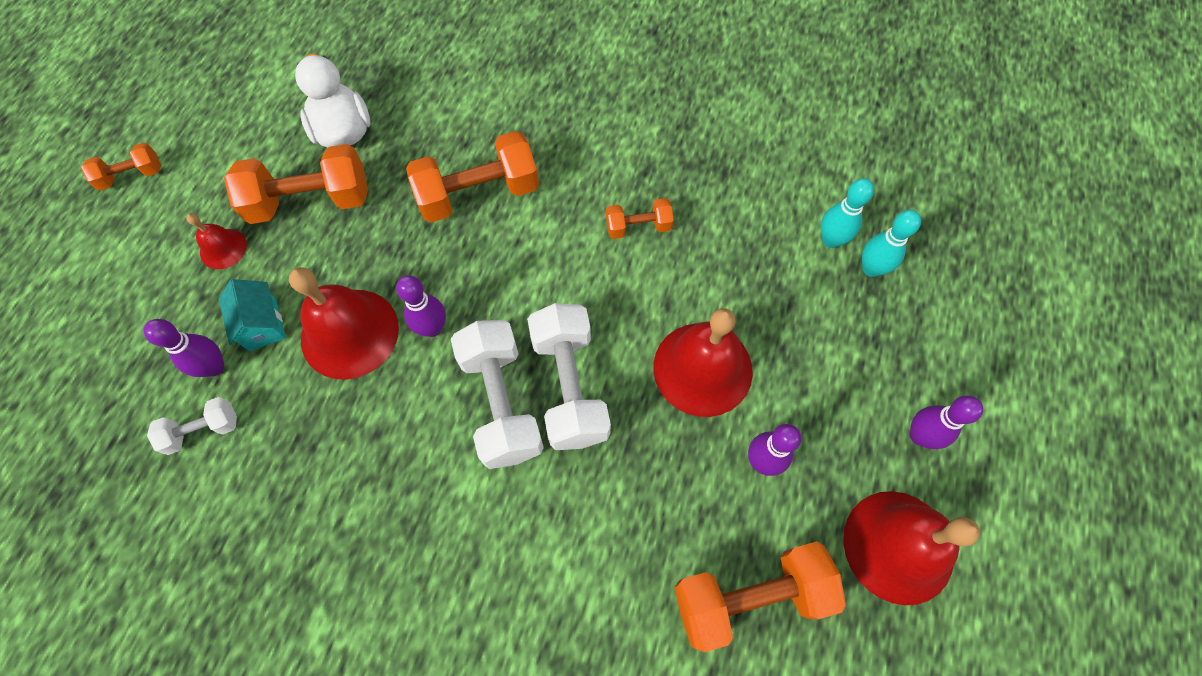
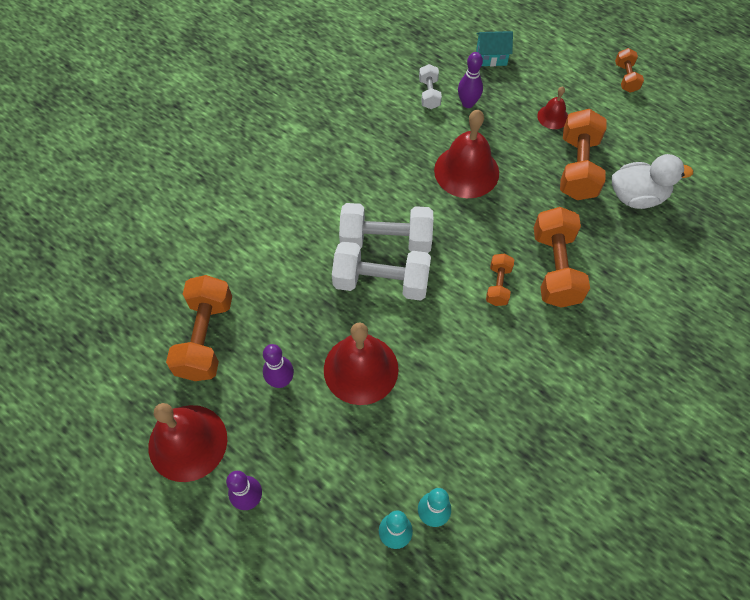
camera: 110 degrees right, 5 degrees down
(263, 325) = (488, 129): turquoise house -> turquoise house (491, 57)
(432, 328) = (453, 216): purple bowling pin -> none
(638, 227) = (492, 368): orange dumbbell -> orange dumbbell (498, 285)

